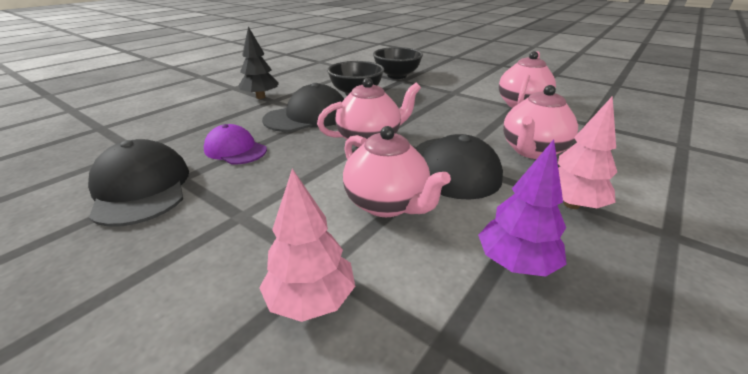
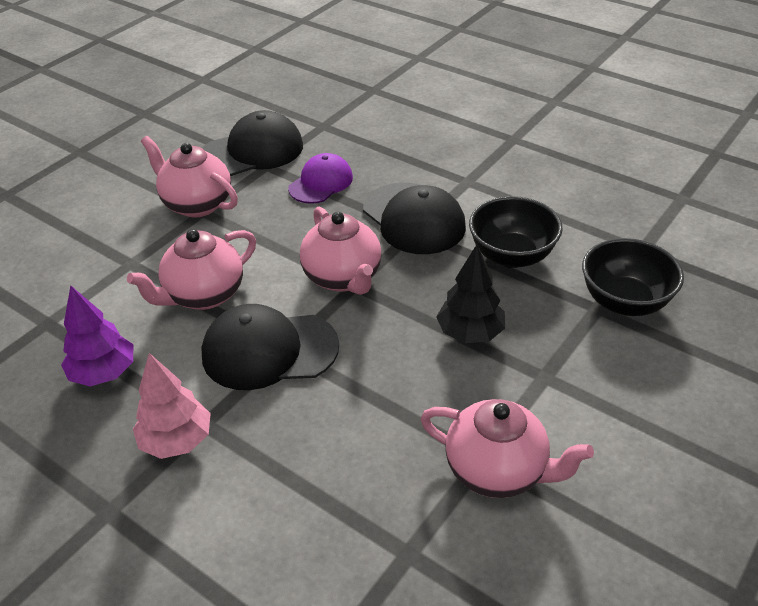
camera: 90 degrees right, 10 degrees up
(260, 97) = (479, 169): black tree -> black tree (470, 333)
(311, 299) = (101, 261): pink tree -> none
(532, 151) = (306, 437): pink teapot -> pink teapot (196, 204)

